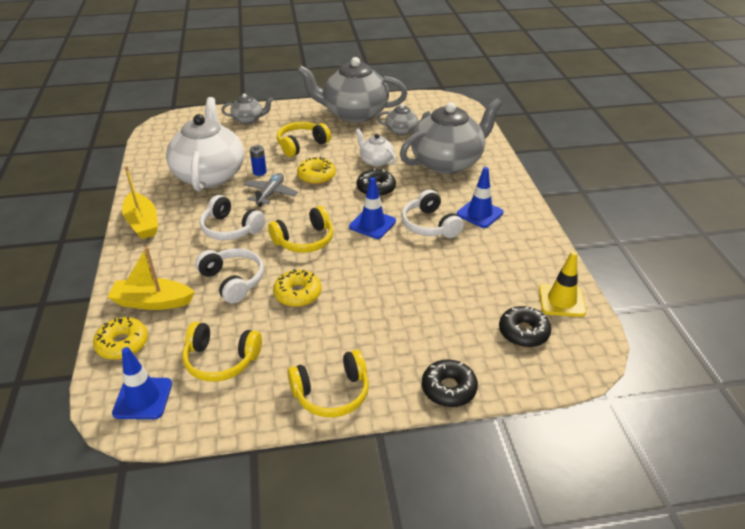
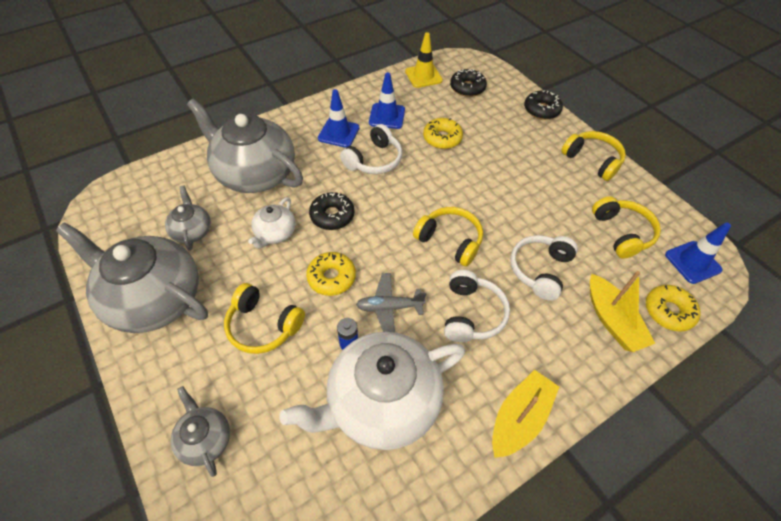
camera: 115 degrees left, 15 degrees up
(298, 294) = (520, 216): yellow donut -> yellow donut (442, 138)
(354, 114) = (154, 299): grey teapot -> grey teapot turned 135 degrees clockwise
(372, 224) = (395, 199): blue traffic cone -> blue traffic cone (387, 116)

